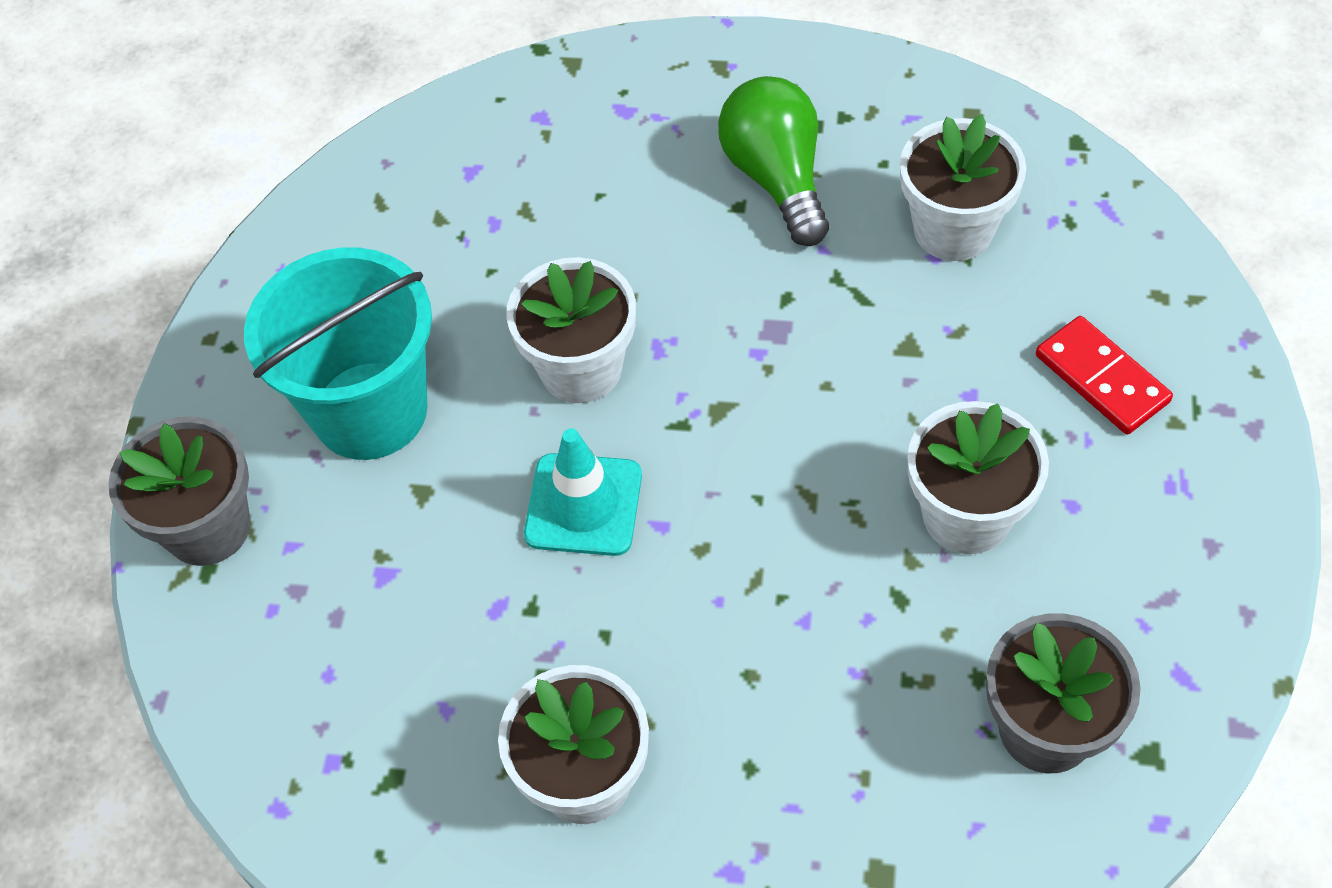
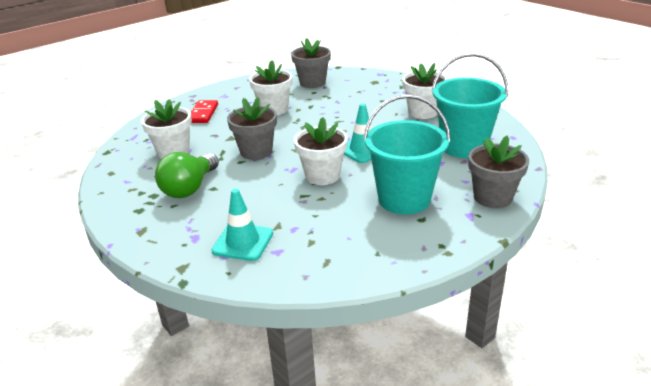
camera: 140 degrees left, 25 degrees down
(371, 675) = (463, 146): none -> turquoise bucket
(541, 150) = (243, 242): none -> turquoise traffic cone
(795, 344) = (256, 151): none -> grey flower pot

